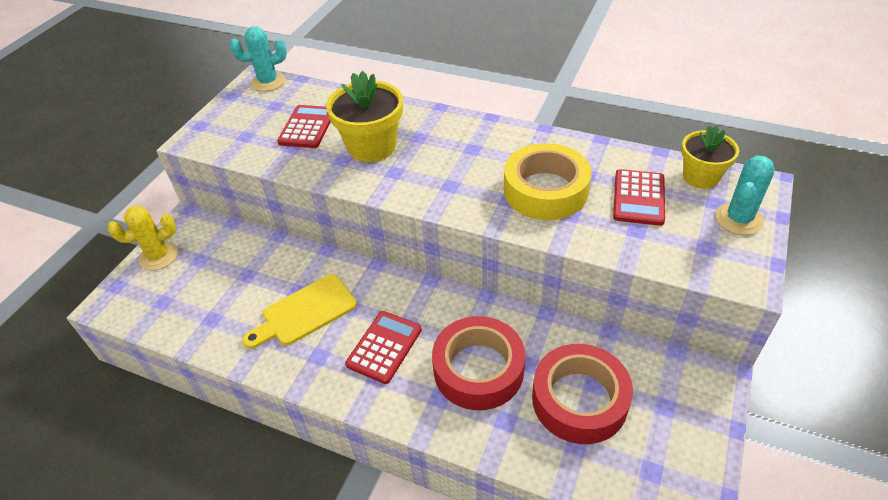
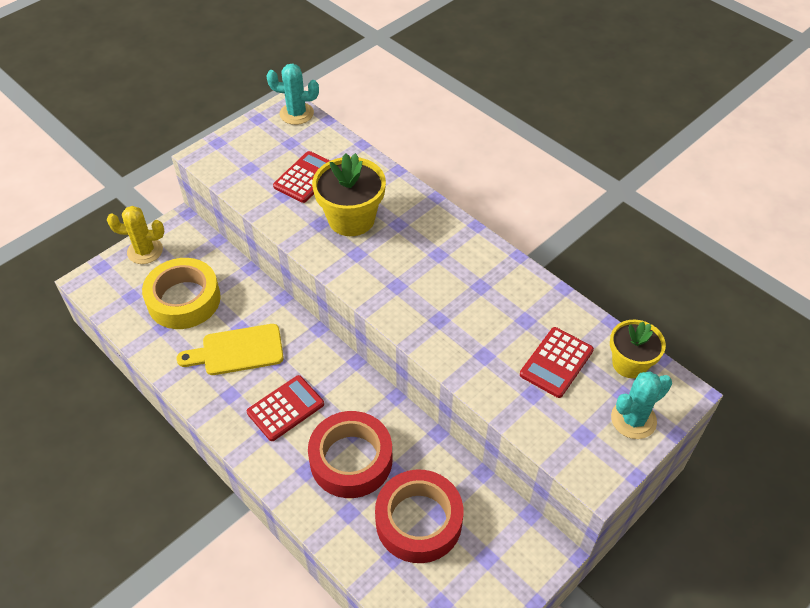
camera: 20 degrees right, 5 degrees up
(545, 190) = (477, 322): yellow tape -> yellow tape (184, 300)

